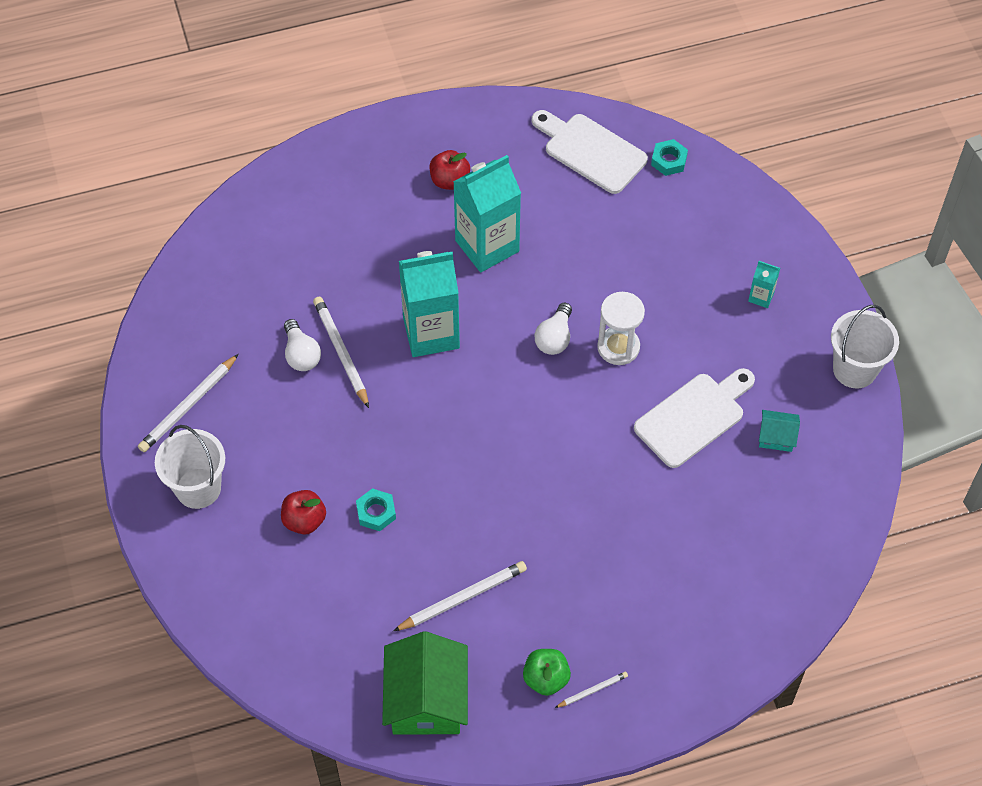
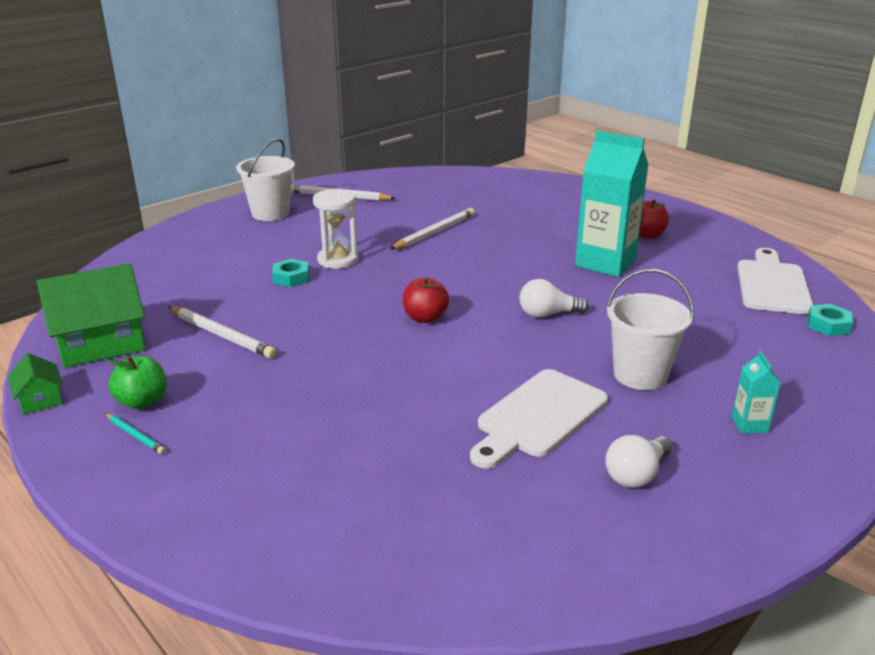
camera: 65 degrees right, 30 degrees down
(301, 354) = (418, 220): white light bulb -> white light bulb (636, 474)
(304, 520) = (265, 253): red apple -> red apple (425, 318)
(431, 333) = (490, 260): turquoise carton -> none
(504, 756) = (40, 399): none -> green house
(592, 690) = (135, 435): white pencil -> turquoise pencil
(618, 347) = (575, 349): white hourglass -> white hourglass (338, 260)
(693, 417) = (538, 417): white cutting board -> white cutting board turned 105 degrees clockwise
(776, 436) = (571, 488): turquoise house -> none
(854, 369) = (743, 533): white bucket -> white bucket (640, 375)

